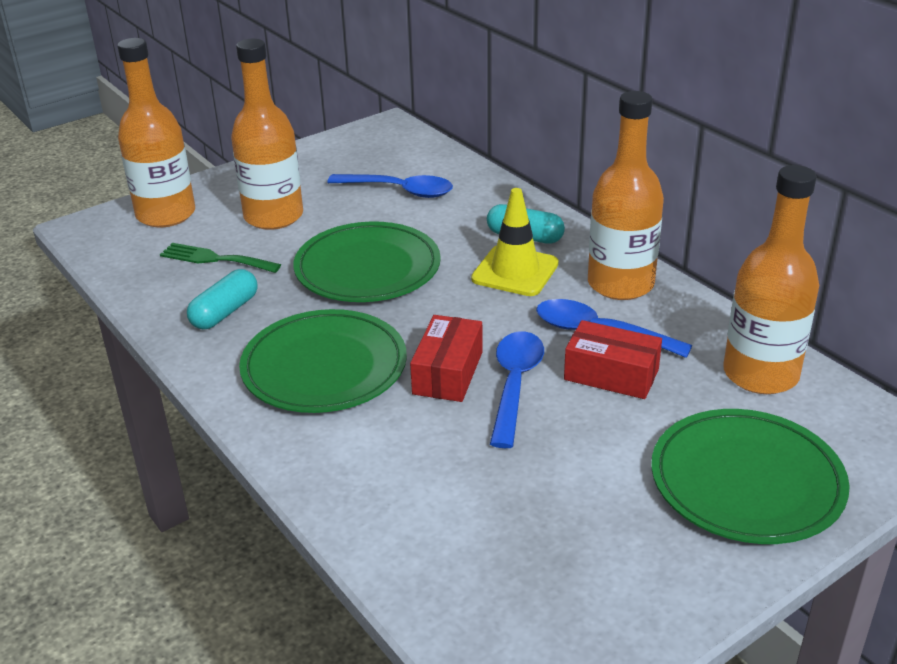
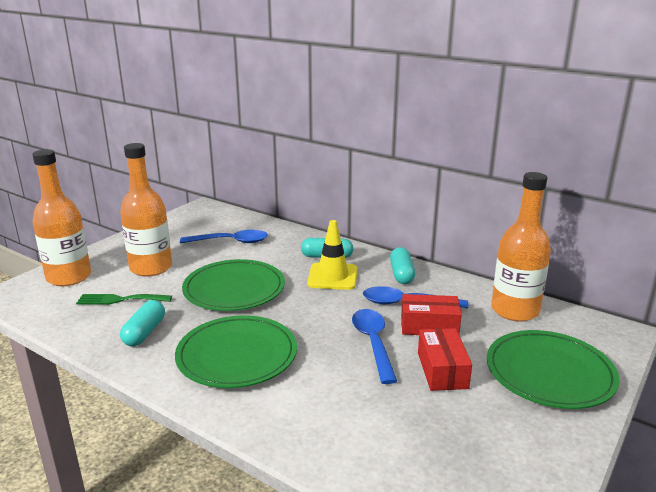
camera: 20 degrees left, 10 degrees down
(448, 373) = (325, 344): red box -> red box (442, 370)
(620, 284) = (401, 274): orange bottle -> turquoise capsule

